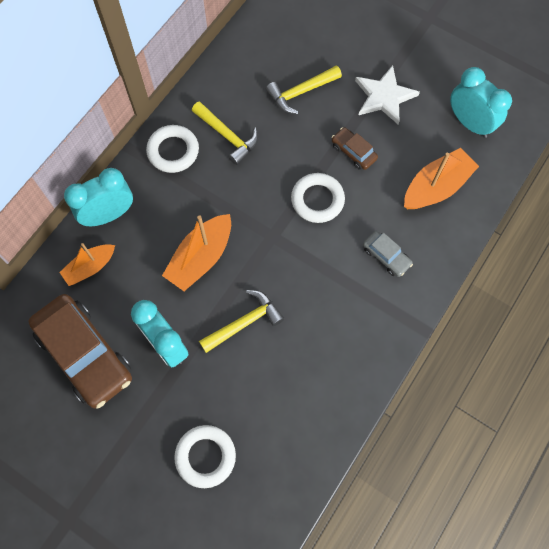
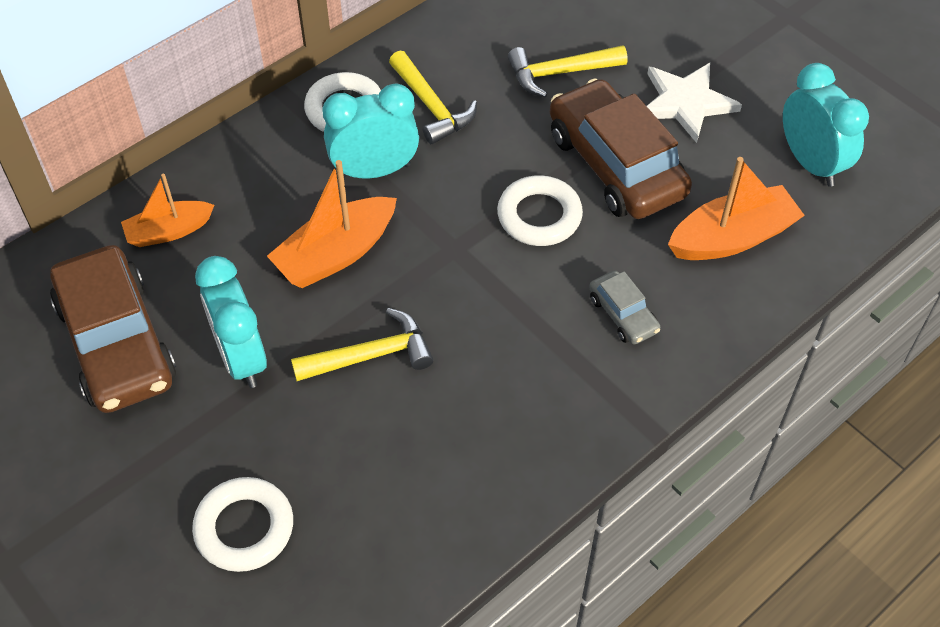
camera: 15 degrees right, 15 degrees down
(109, 215) = (222, 170): turquoise clock -> turquoise clock (374, 171)
(353, 152) = (615, 165): brown car -> brown car, size x2.17

